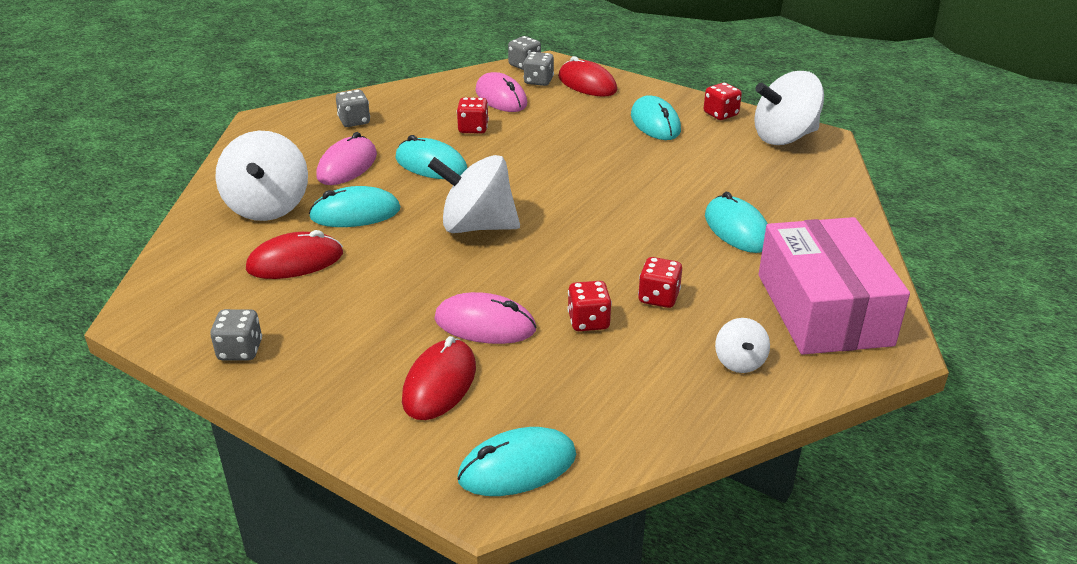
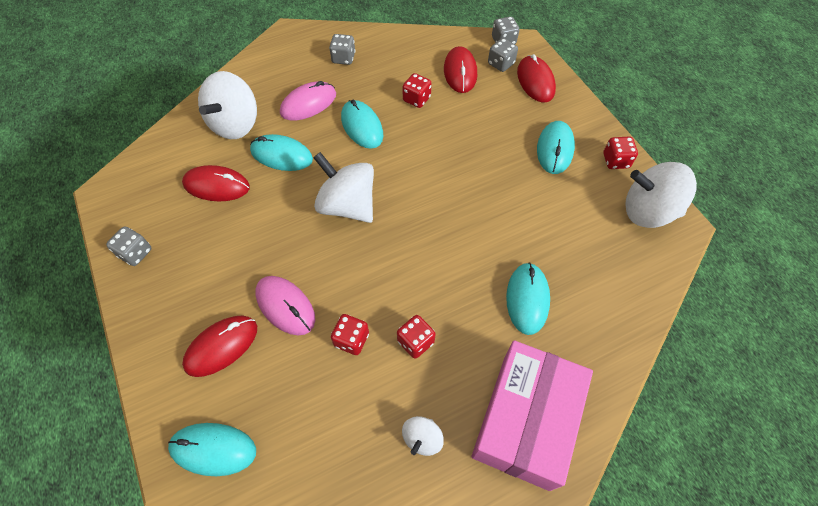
camera: 30 degrees right, 25 degrees up
(501, 97) = (460, 72): pink mouse -> red mouse

